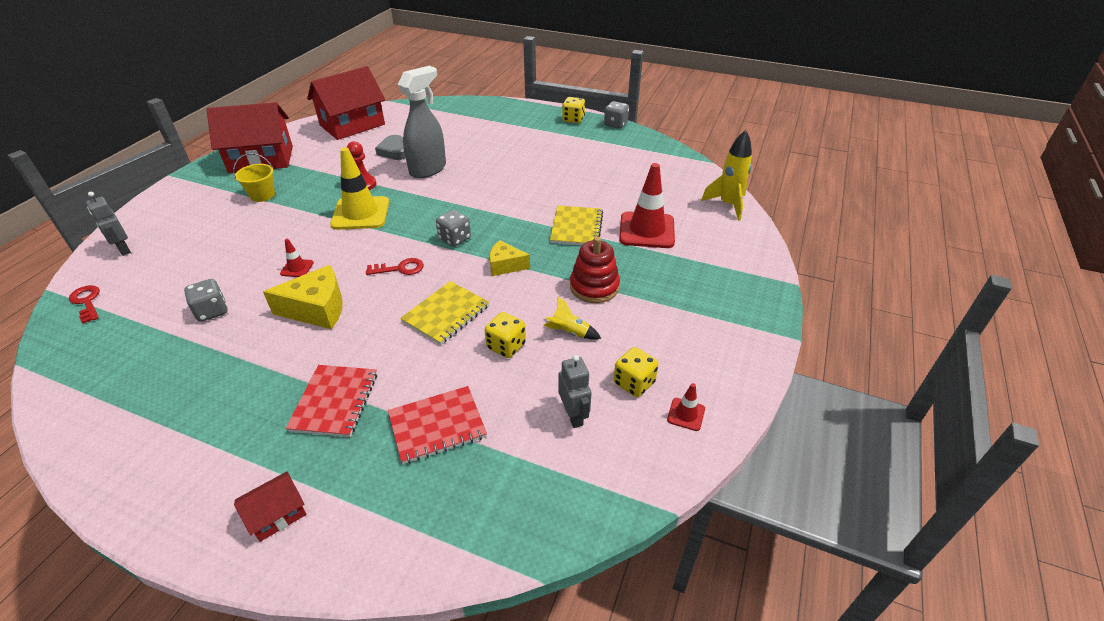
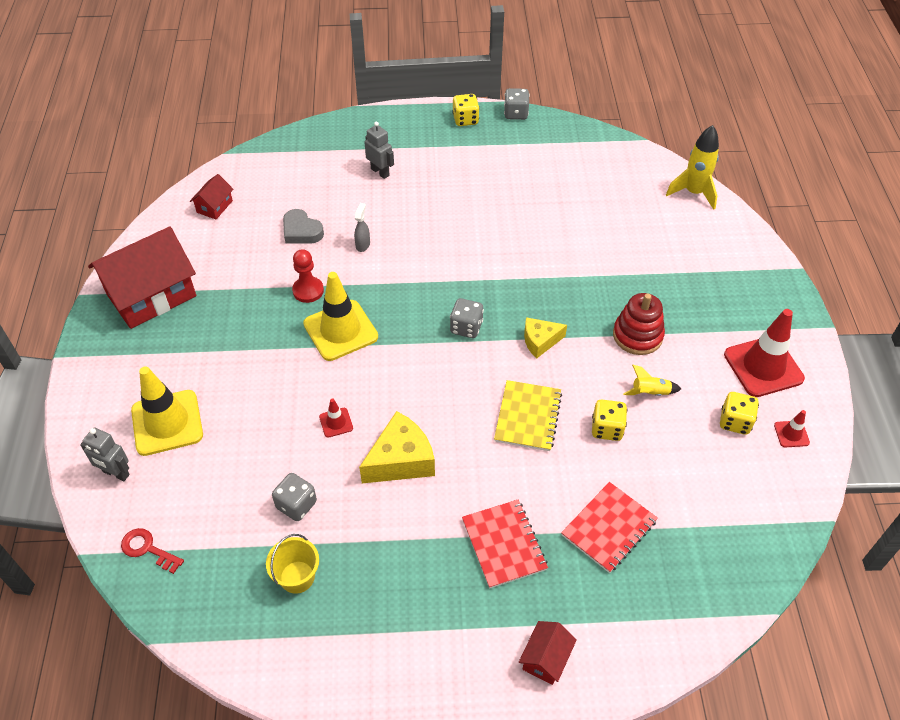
camera: 25 degrees left, 10 degrees up
(188, 231) = (167, 423): none -> yellow traffic cone
(262, 195) = (205, 345): yellow bucket -> yellow bucket (297, 577)
(352, 125) = (214, 206): red house -> red house, size x0.45
(400, 268) = (441, 383): red key -> none
(428, 169) = (363, 245): grey spray bottle -> grey spray bottle, size x0.41
(573, 415) = (709, 472): grey robot -> grey robot (380, 172)
(576, 227) = (573, 271): yellow notebook -> none
(646, 230) = (640, 251): red traffic cone -> red traffic cone (763, 367)

